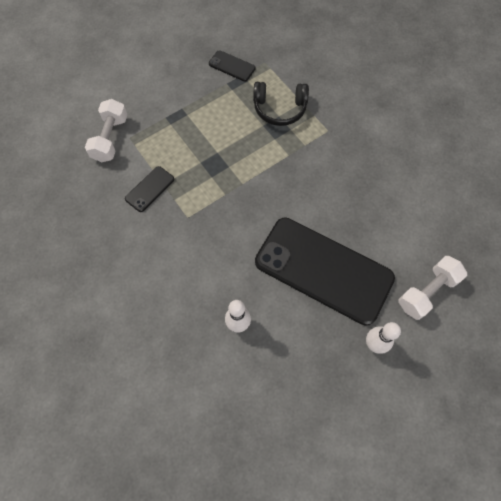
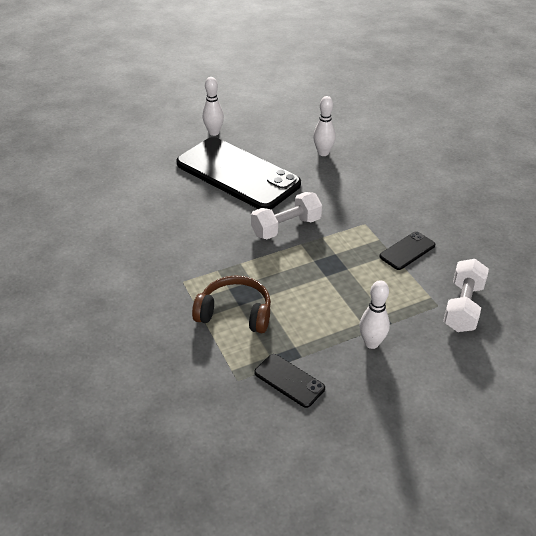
camera: 170 degrees left, 25 degrees down
(179, 99) = (371, 343): none -> white bowling pin
(279, 109) = (235, 313): black headphones -> brown headphones
(427, 292) = (152, 153): white dumbbell -> white dumbbell (286, 227)

